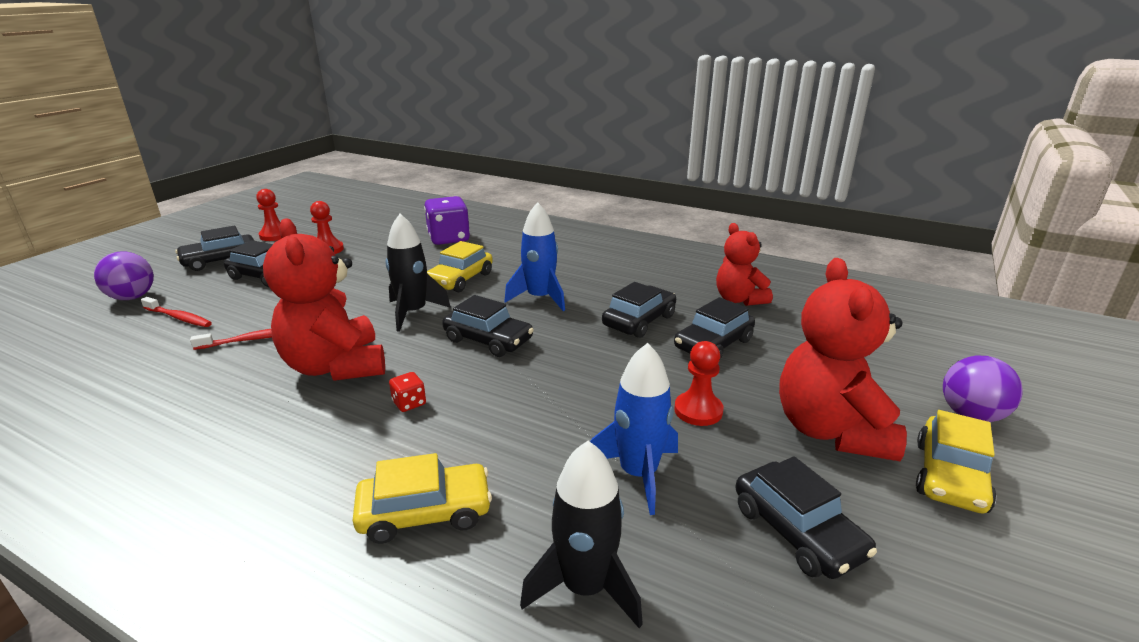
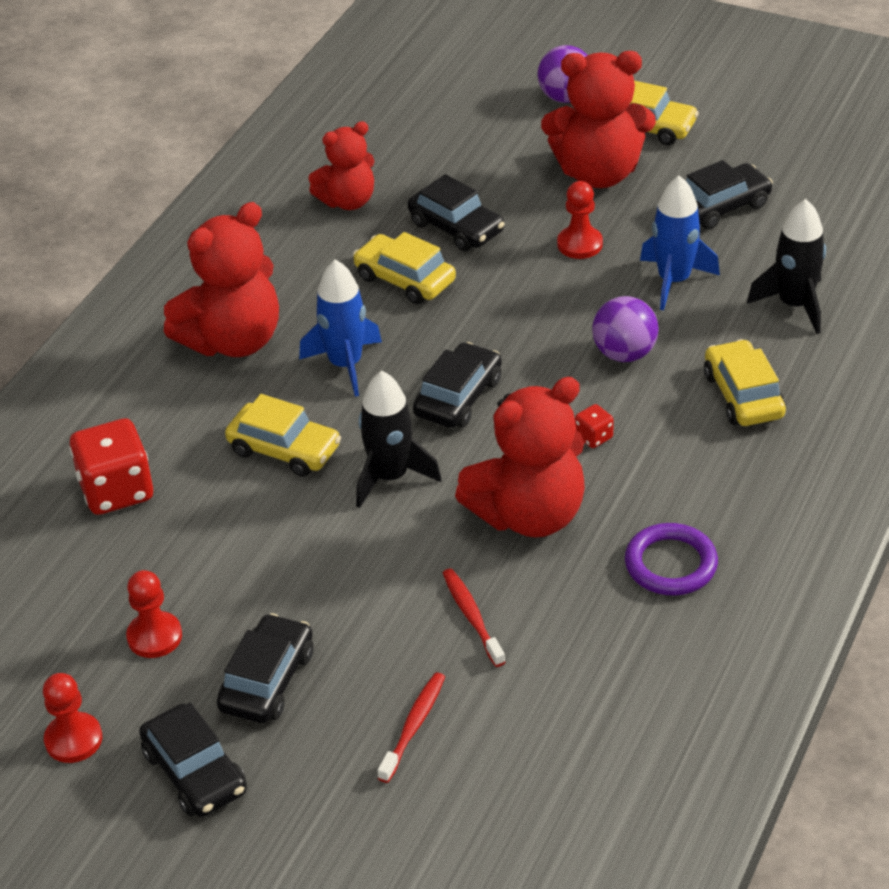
camera: 90 degrees left, 15 degrees up
(132, 297) = (346, 823): purple ball -> purple ball (624, 353)
(219, 437) = (670, 564): none -> purple ring
(449, 238) = (116, 490): purple dice -> red dice
(574, 264) = (233, 340): none -> red teddy bear
(639, 321) = (405, 279): black car -> yellow car

